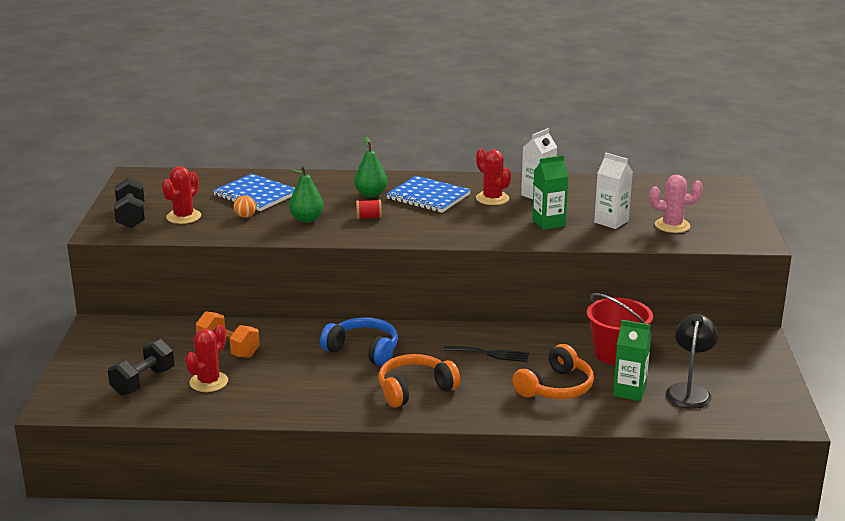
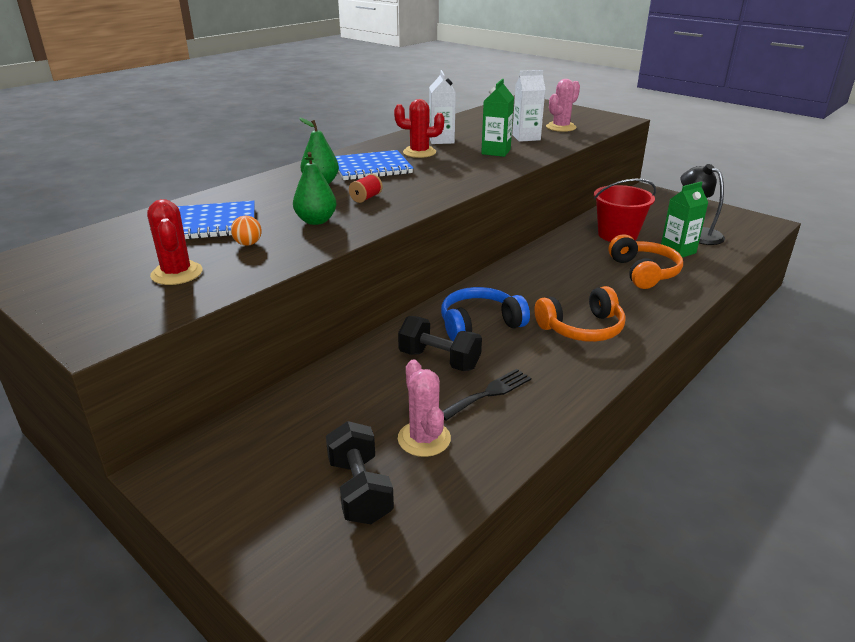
camera: 50 degrees left, 5 degrees up
(131, 217) = (104, 303): black dumbbell -> black dumbbell (439, 360)
(209, 382) = (424, 439): red cactus -> pink cactus
(228, 349) = (370, 396): orange dumbbell -> none
(415, 390) = (581, 328): orange headphones -> orange headphones turned 120 degrees counterclockwise
(490, 354) = (560, 275): black fork -> black fork (489, 393)

